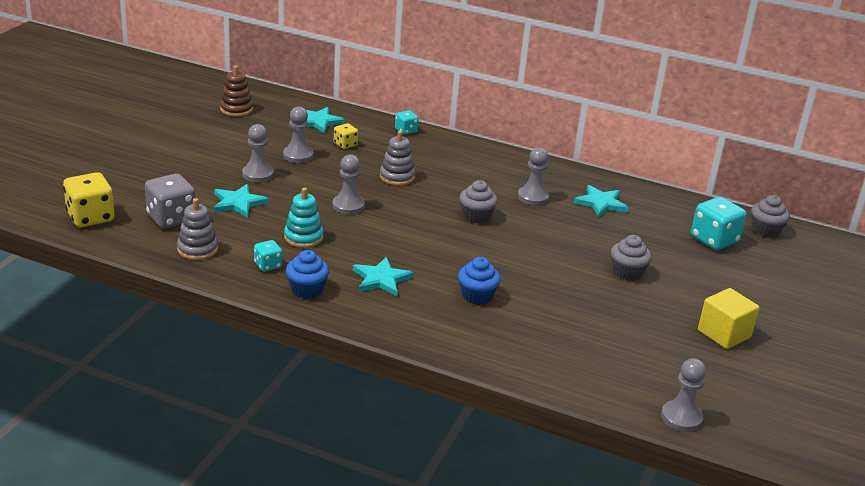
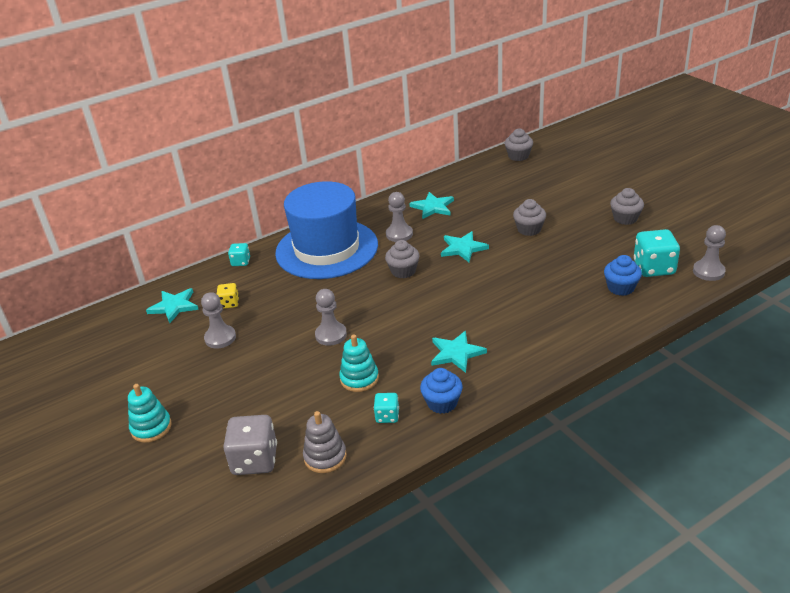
camera: 50 degrees left, 5 degrees up
(90, 217) = (200, 525): yellow dice -> none
(173, 162) = (151, 428): none -> turquoise stacking toy
(236, 109) = (95, 351): brown stacking toy -> none
(238, 203) = (267, 403): turquoise star -> turquoise star (463, 248)
(258, 174) = (229, 374): grey pawn -> none
(397, 177) = (309, 292): grey stacking toy -> none
(468, 166) = (326, 249): none -> blue hat
(477, 296) = (513, 310): blue cupcake -> blue cupcake (621, 288)
(714, 240) = (515, 179): turquoise dice -> turquoise dice (654, 268)
(724, 334) = (625, 218): yellow cube -> grey cupcake

